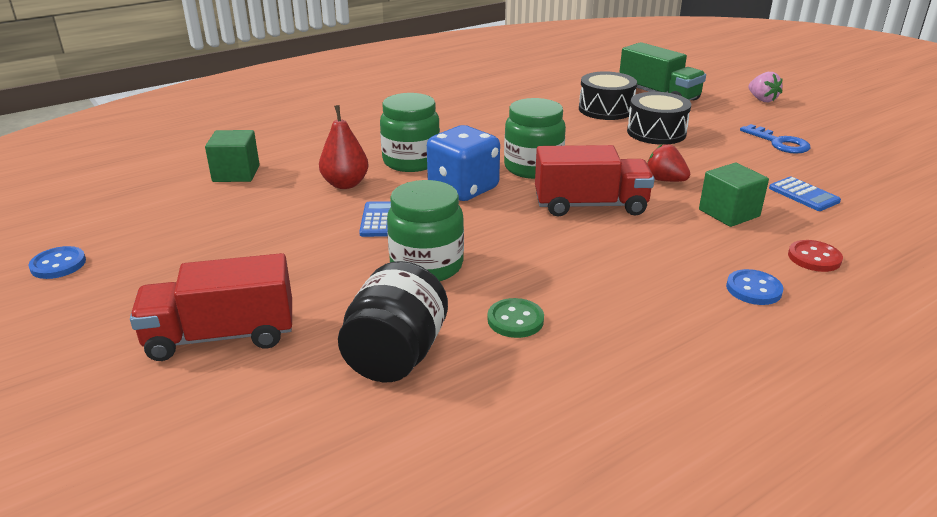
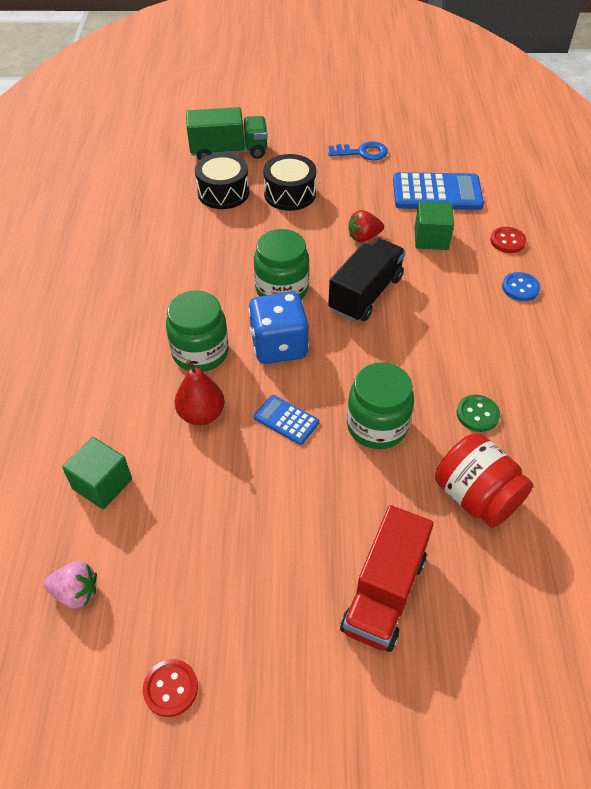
camera: 55 degrees left, 20 degrees up
(58, 264) = (170, 688): blue button -> red button
(396, 355) = (476, 497): black jar -> red jar
(590, 205) = (365, 294): red truck -> black truck
(762, 100) = (292, 113): pink strawberry -> pink strawberry (76, 592)
(803, 195) = (437, 193): blue calculator -> blue calculator, size x1.90

